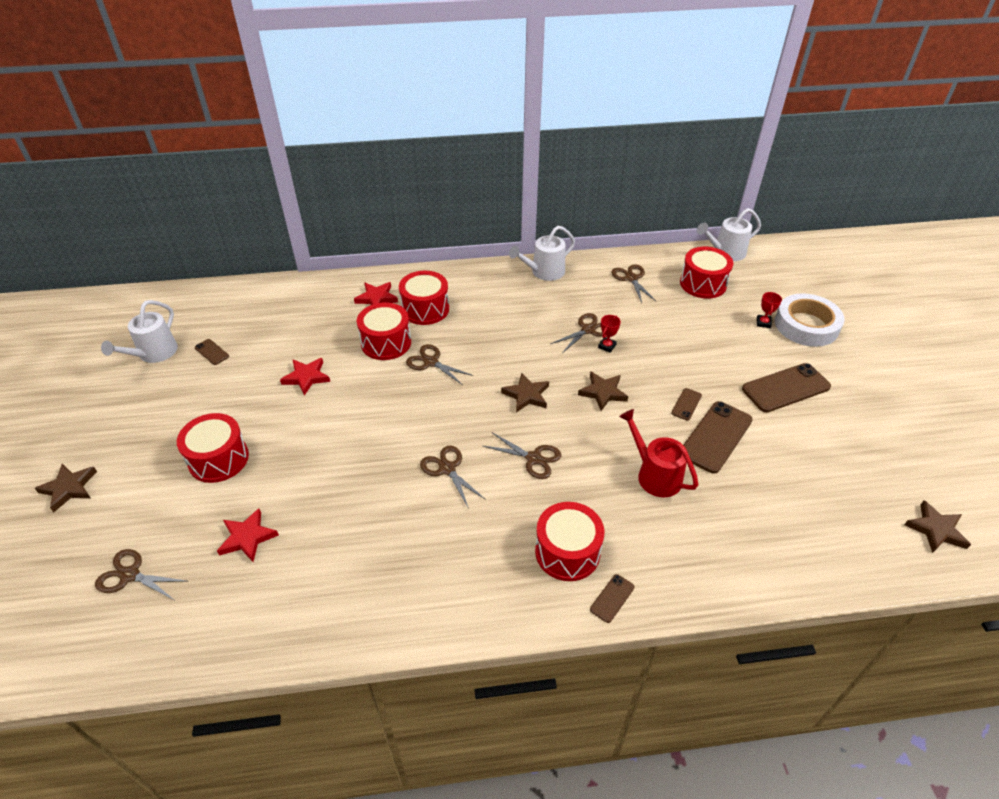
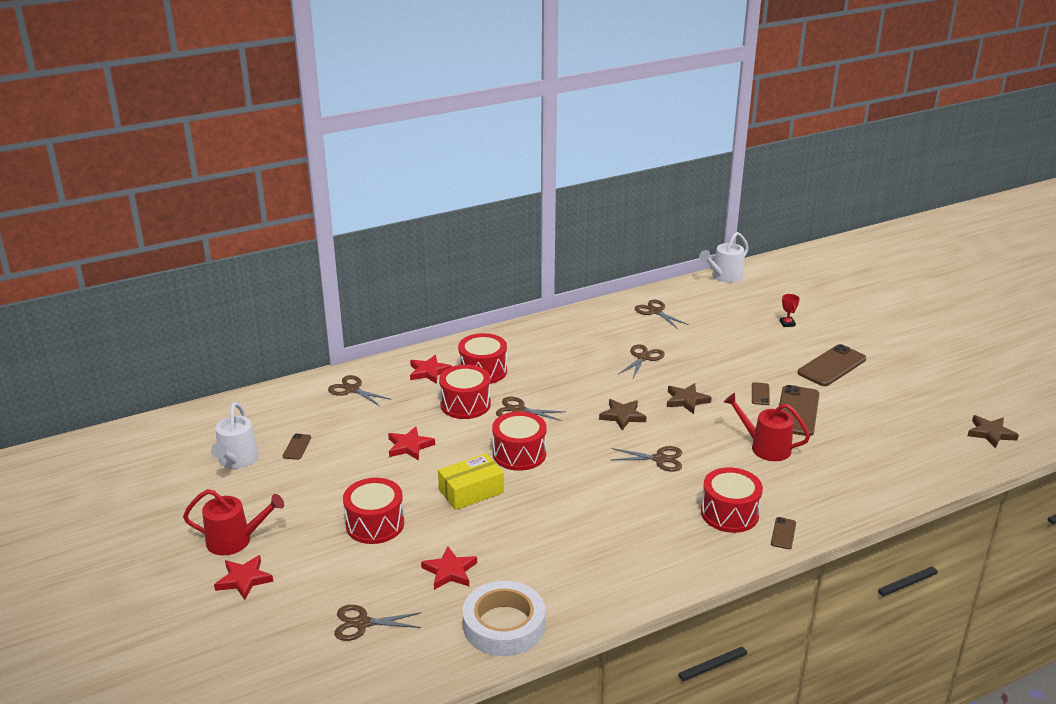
camera: 20 degrees left, 15 degrees down
(69, 488) = (244, 579): brown star -> red star
(92, 441) = (235, 540): none -> red watering can
(212, 352) = (297, 447): brown phone -> brown phone turned 75 degrees clockwise
(328, 445) = (471, 491): none -> yellow box
(447, 468) = (591, 483): brown scissors -> brown scissors (352, 389)
(544, 272) = (573, 321): white watering can -> none
(607, 346) = (667, 366): red trophy -> none
(703, 284) = (719, 304): red drum -> red drum (519, 454)
(806, 325) = (822, 318): white tape -> white tape (504, 625)

